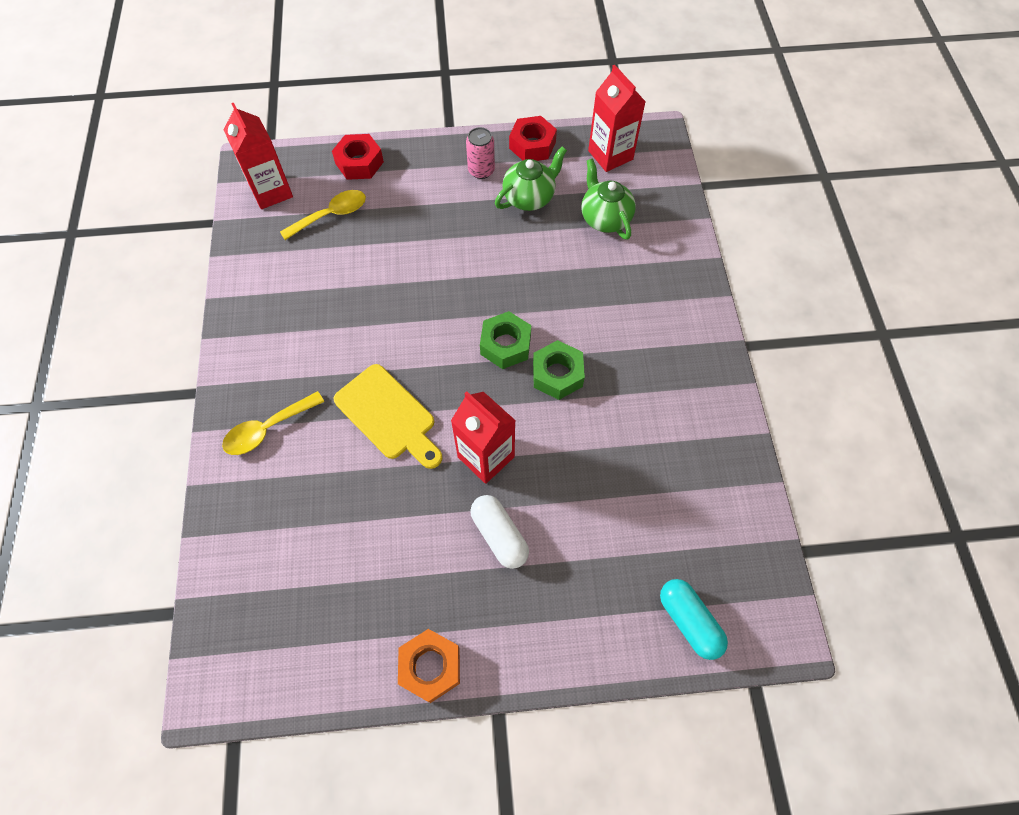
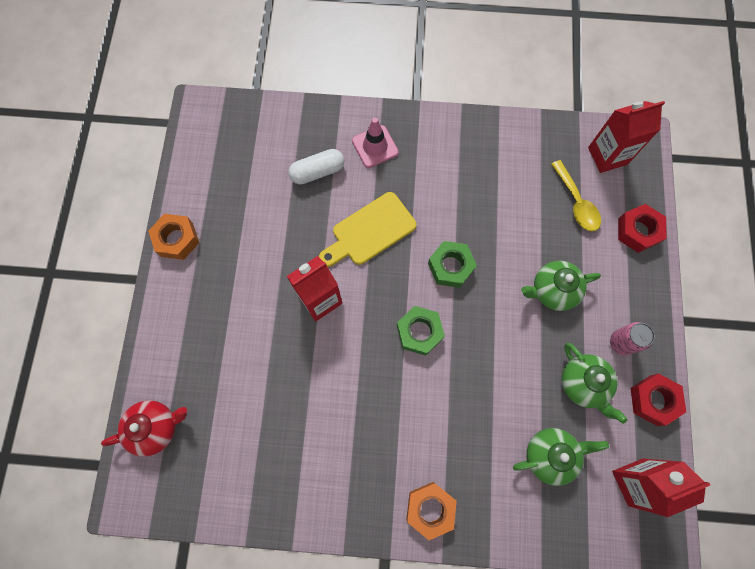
camera: 100 degrees right, 10 degrees up
(268, 429) = (375, 146): yellow spoon -> pink traffic cone
(436, 229) = (552, 290): none -> green teapot
(499, 535) = (255, 299): white capsule -> white capsule (317, 172)
(557, 374) = (383, 371): green nut -> green nut (450, 266)
(686, 311) = (430, 509): none -> orange nut
(689, 621) = (156, 427): turquoise capsule -> red teapot

